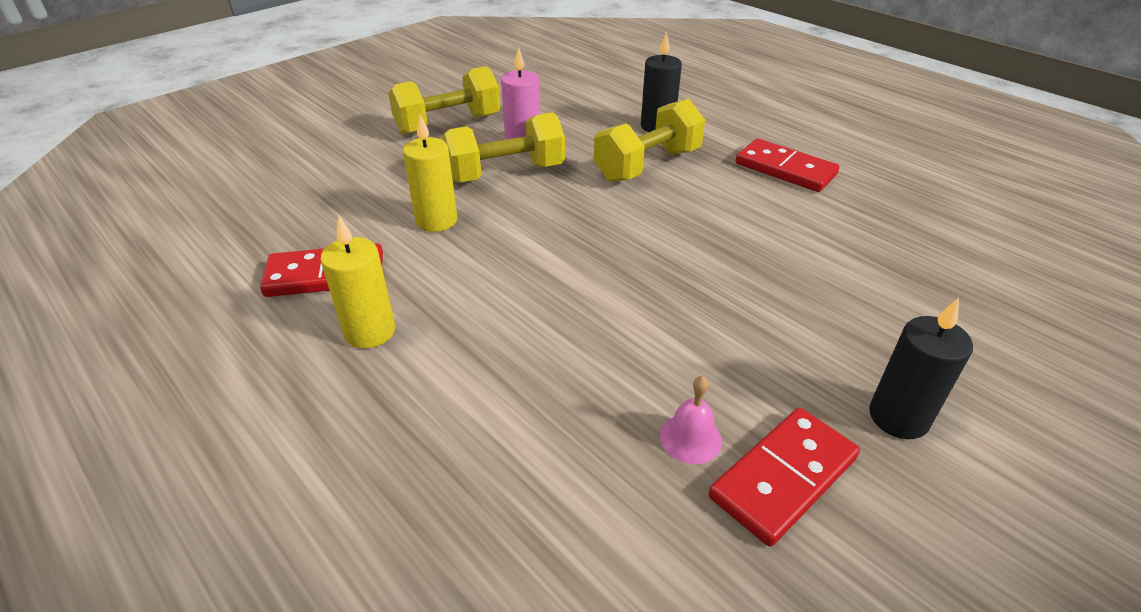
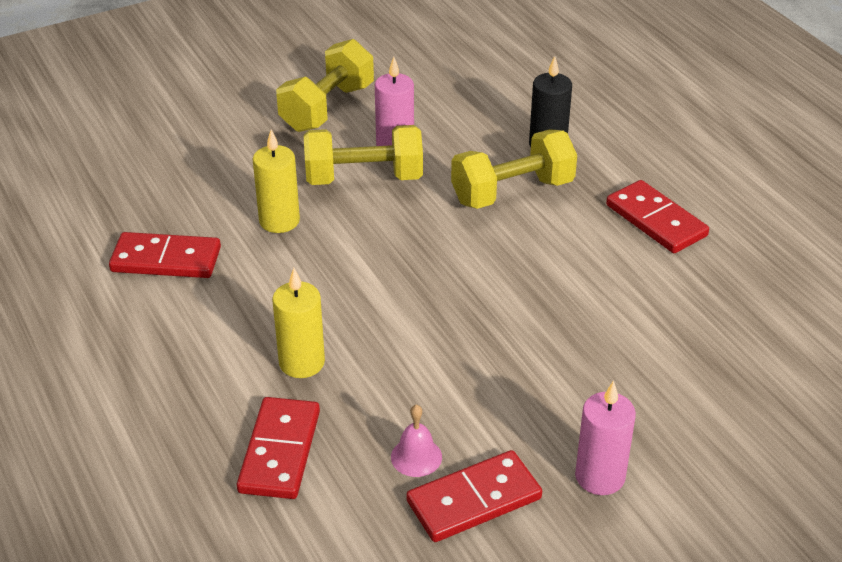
camera: 15 degrees right, 0 degrees up
(370, 331) = (190, 319): yellow candle -> yellow candle (302, 362)
(448, 124) = (327, 108): yellow dumbbell -> yellow dumbbell turned 45 degrees counterclockwise
(527, 467) = (279, 451): none -> red domino
(898, 417) = (600, 476): black candle -> pink candle

